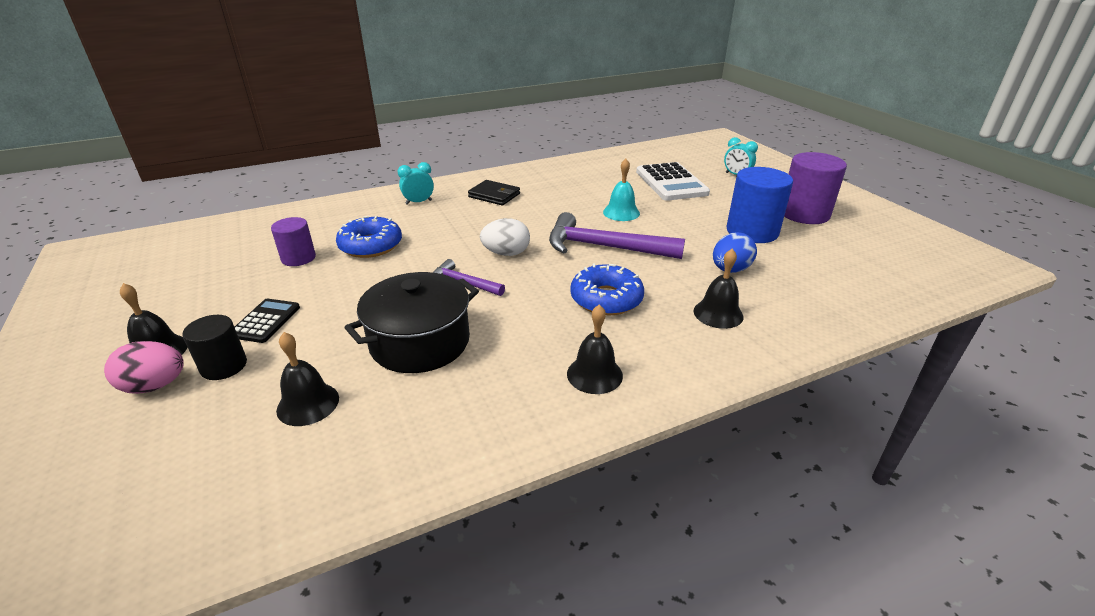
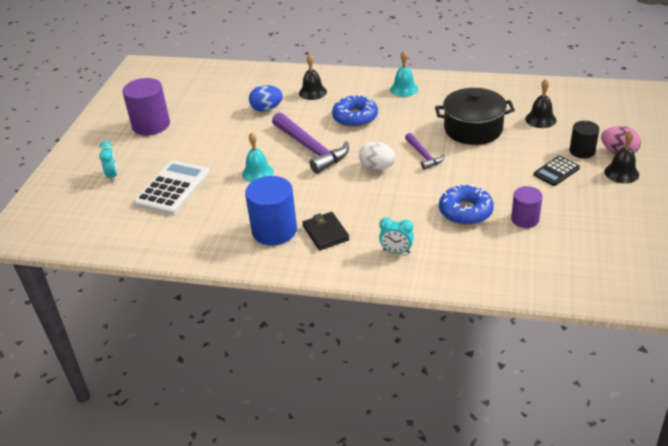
camera: 140 degrees left, 5 degrees up
(594, 374) = (404, 89): black bell -> turquoise bell
(752, 231) = (207, 125): blue cylinder -> blue cylinder (274, 230)

